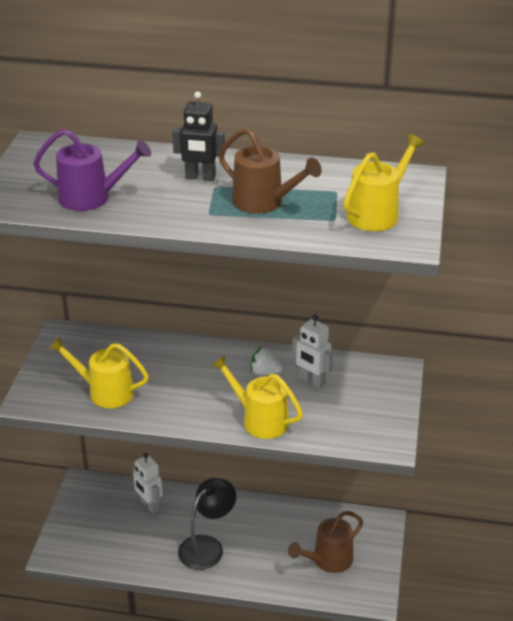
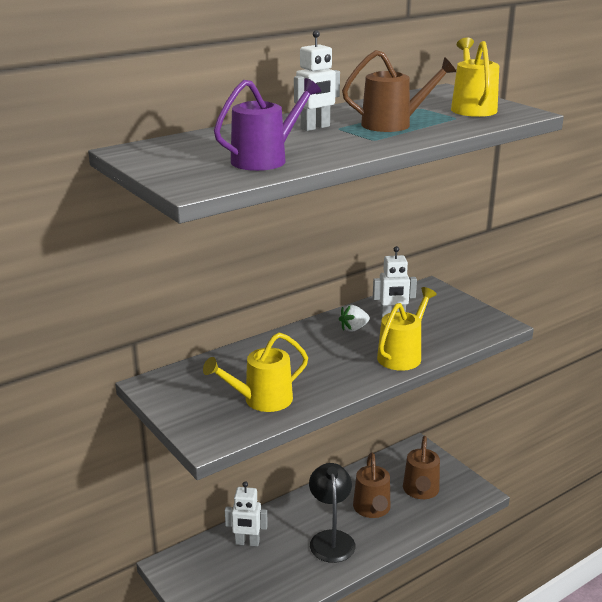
camera: 45 degrees left, 10 degrees down
(200, 177) = (315, 127): black robot -> white robot
(259, 420) = (402, 355): yellow watering can -> yellow watering can turned 135 degrees clockwise
(269, 547) = (372, 509): none -> brown watering can

